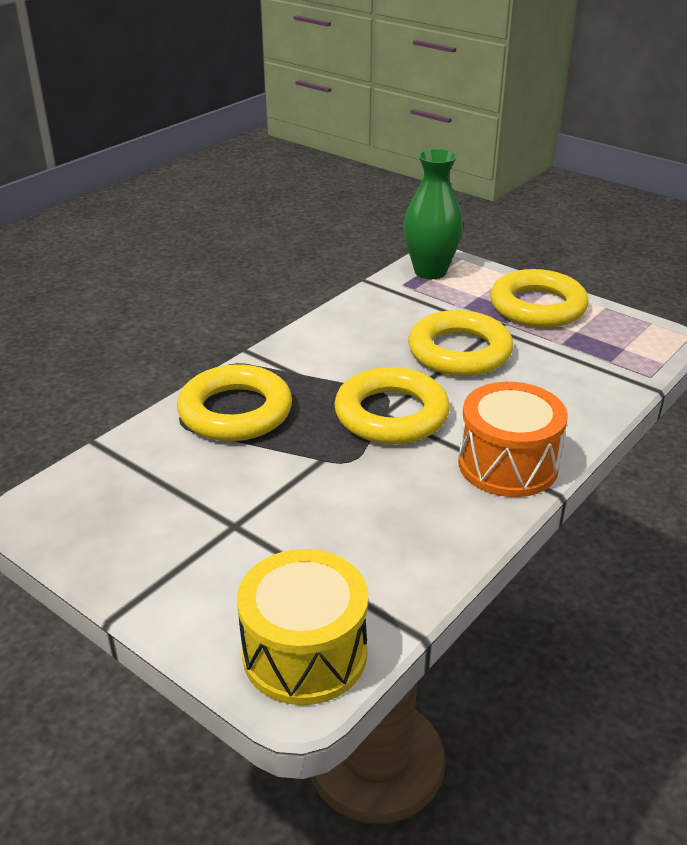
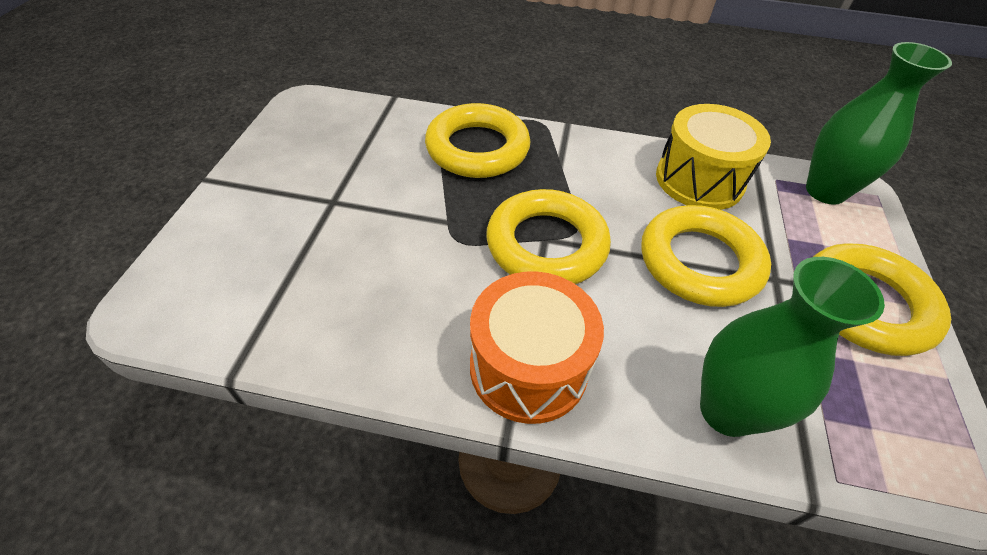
camera: 60 degrees right, 15 degrees up
(304, 653) = (190, 298): yellow drum -> yellow drum (699, 180)
(587, 394) = (727, 411): none -> green vase

